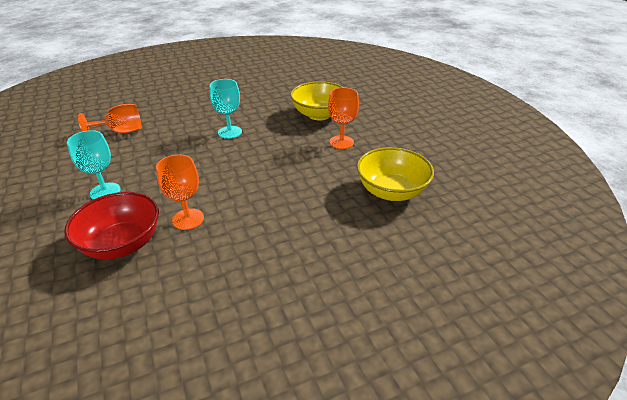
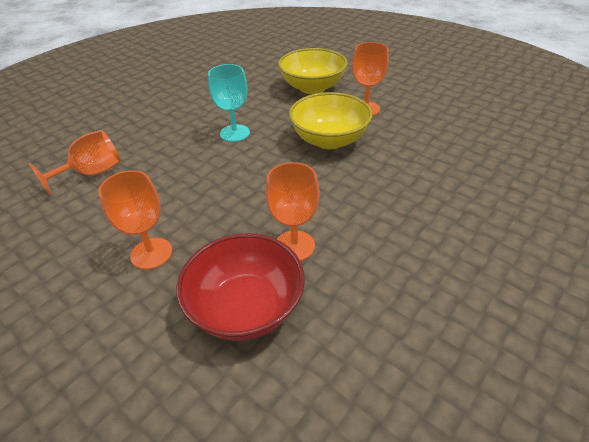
camera: 25 degrees left, 5 degrees up
(105, 192) = (151, 253): turquoise goblet -> orange goblet
(391, 191) = (464, 141): yellow bowl -> yellow bowl (329, 140)

